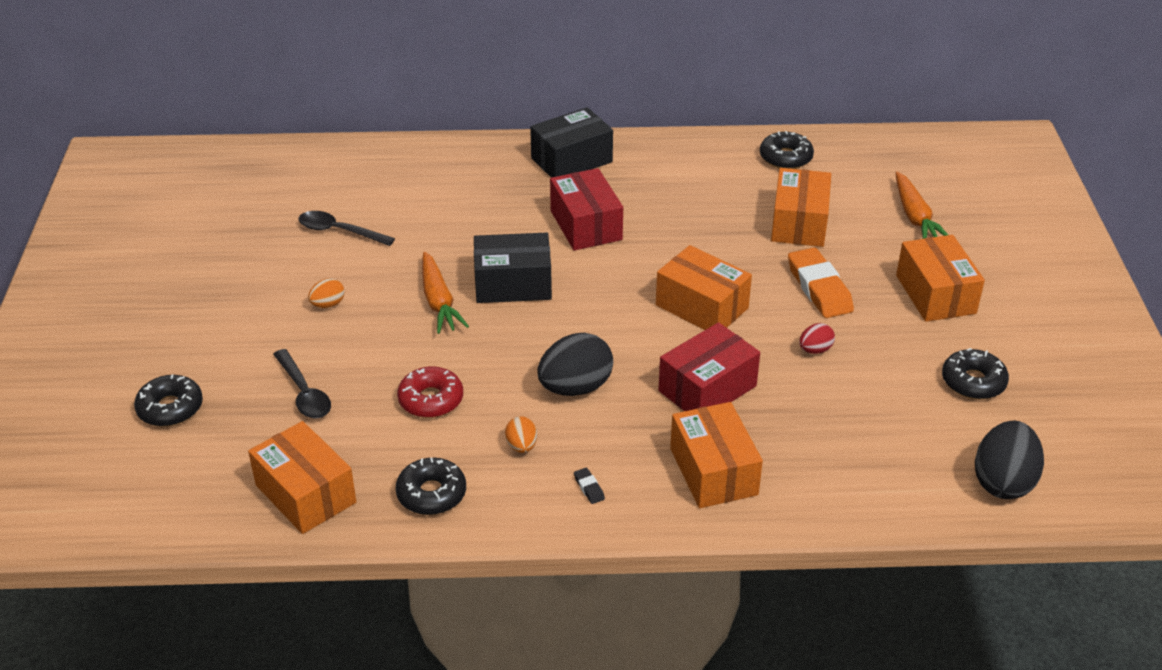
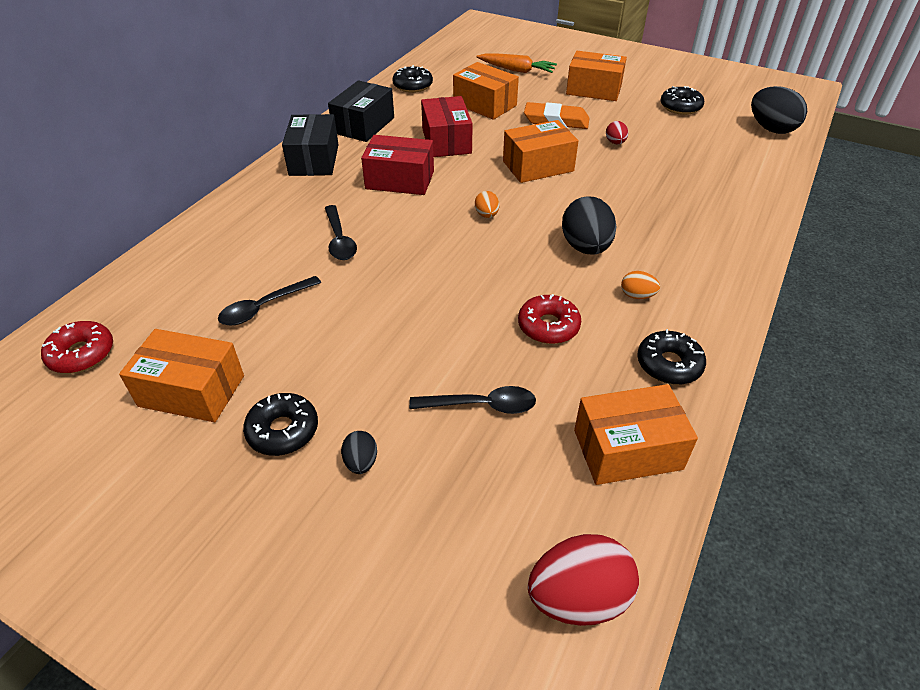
camera: 60 degrees left, 5 degrees up
(145, 505) = (578, 597): none -> red egg
(170, 408) = (429, 524): black donut -> black donut (283, 430)
(208, 352) = (361, 462): none -> black egg
(230, 175) = (81, 354): none -> red donut
(328, 304) = (365, 348): orange egg -> orange egg (486, 215)
(439, 301) = (423, 280): orange carrot -> none
(458, 230) = (339, 240): none -> black spoon
(513, 284) = (437, 236): black box -> black box (363, 125)
(589, 488) = (703, 279): black eraser -> none
(707, 388) = (625, 193): red box -> red box (446, 141)
(713, 471) = (712, 220): orange box -> orange box (192, 391)

